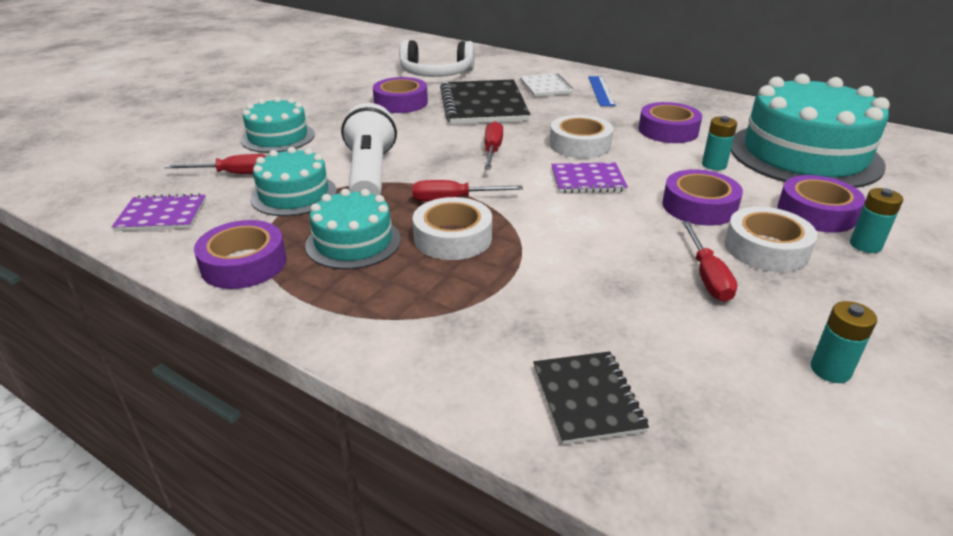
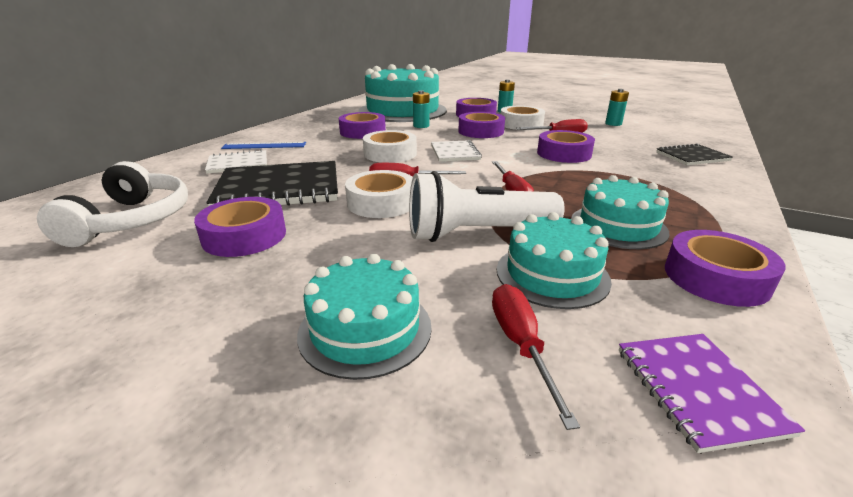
camera: 95 degrees left, 5 degrees down
(452, 238) = (574, 189): white tape -> white tape (381, 202)
(587, 180) = (455, 153): purple notebook -> white notebook
(592, 258) = (564, 154): none -> purple tape

